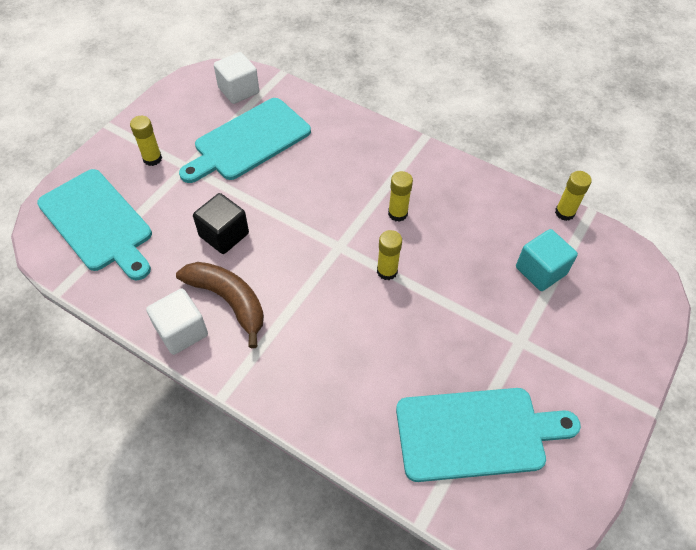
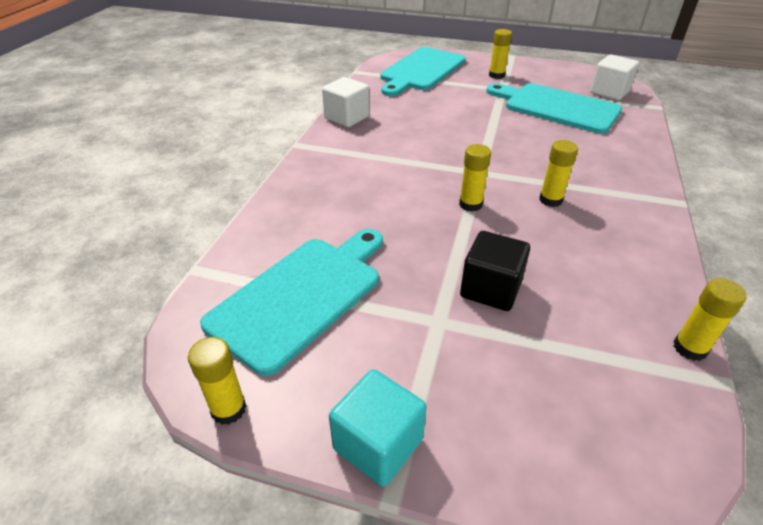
camera: 75 degrees right, 15 degrees down
(224, 235) = (447, 116): black cube -> black cube (490, 289)
(228, 301) = (385, 130): brown banana -> none
(476, 433) = (301, 296): turquoise cutting board -> turquoise cutting board turned 120 degrees counterclockwise
(540, 271) = (562, 330): turquoise cube -> turquoise cube (378, 444)
(584, 502) = (228, 409): none -> yellow glue stick

